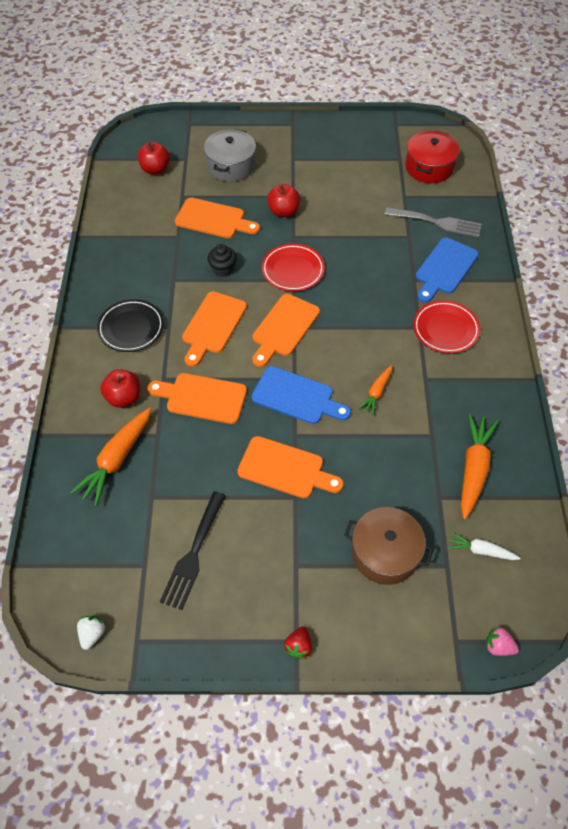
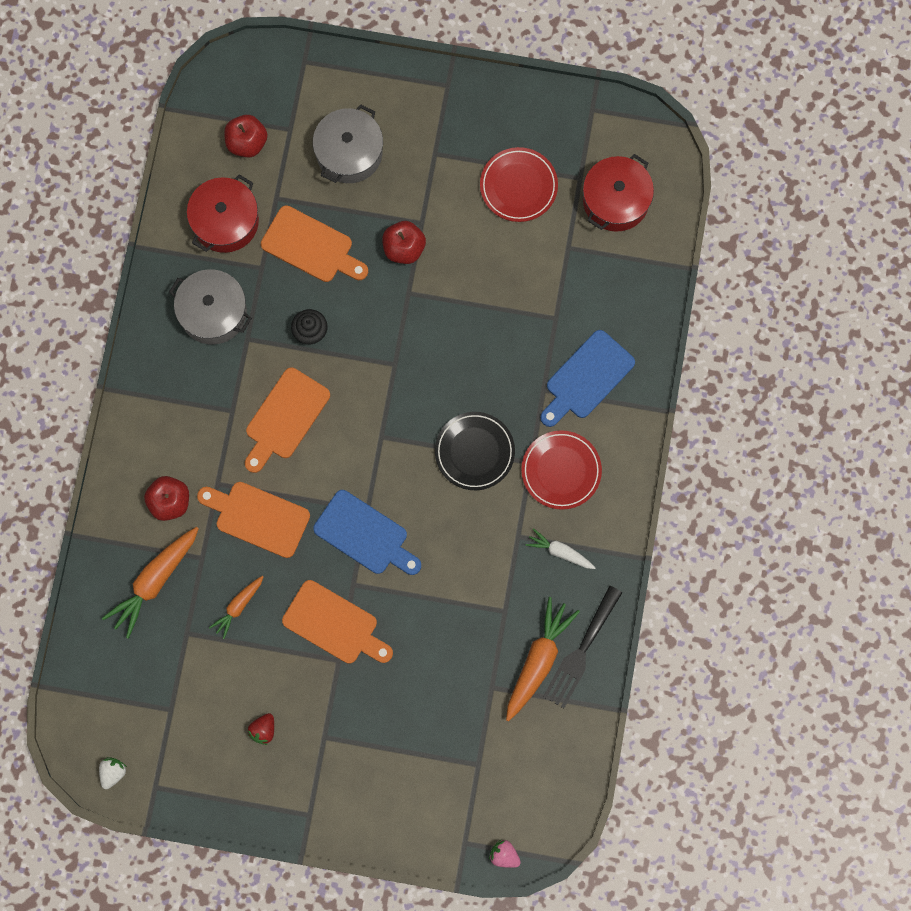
camera: 10 degrees right, 20 degrees up
(131, 328) = (188, 404): black plate -> black plate (474, 452)
(144, 267) = (213, 312): none -> grey pot
(146, 213) = (225, 221): none -> red pot
(193, 554) = (222, 706): black fork -> black fork (581, 651)
(284, 328) = (369, 435): orange cutting board -> none
(293, 270) = (397, 348): red plate -> red plate (518, 186)
(298, 646) = (310, 821): red strawberry -> red strawberry (263, 730)
(376, 392) = (457, 545): orange carrot -> orange carrot (238, 606)
(385, 553) = (418, 740): brown pot -> none
(437, 222) = (599, 300): grey fork -> none
(481, 551) = (517, 755): white carrot -> white carrot (560, 552)

